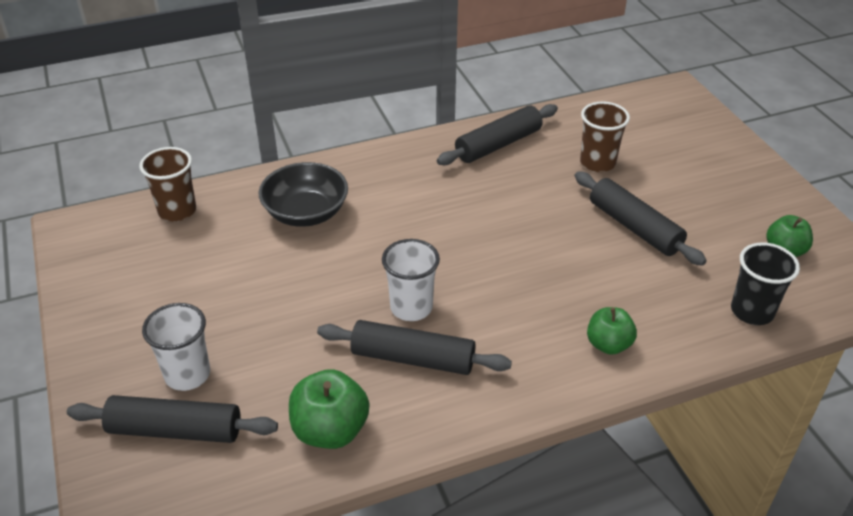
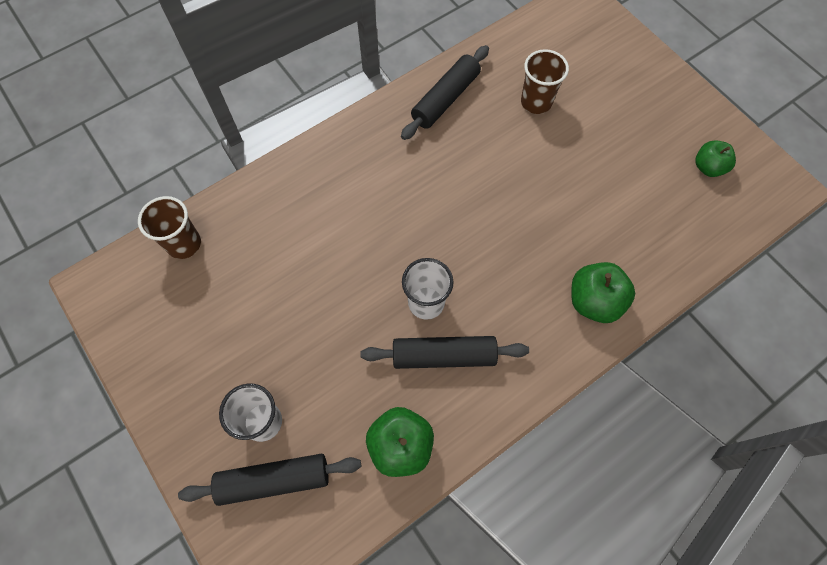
camera: 15 degrees left, 25 degrees up
(306, 213) = (301, 219): black bowl -> none
(608, 344) = (594, 301): green apple -> green apple, size x1.51
(634, 227) = (584, 170): black rolling pin -> none
(752, 311) = (696, 239): black cup -> none

